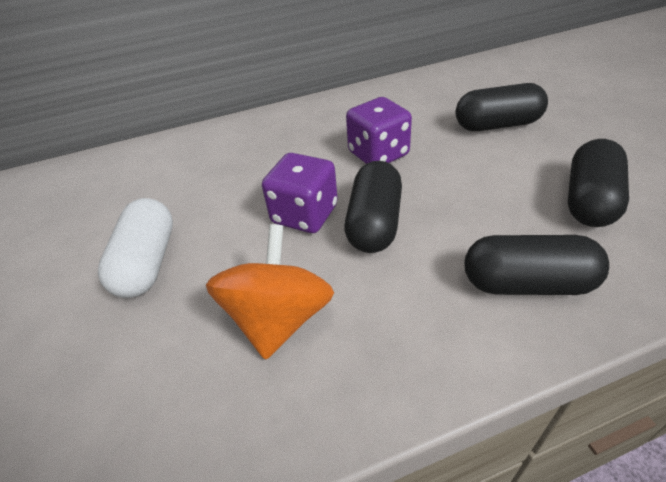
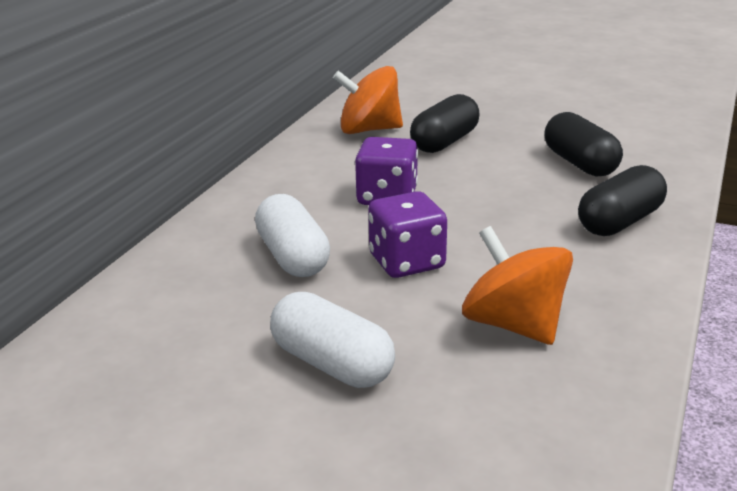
camera: 50 degrees left, 15 degrees down
(255, 170) = (293, 257): none -> white capsule
(374, 223) = (471, 240): black capsule -> none
(456, 92) = (369, 130): none -> orange spinning top

